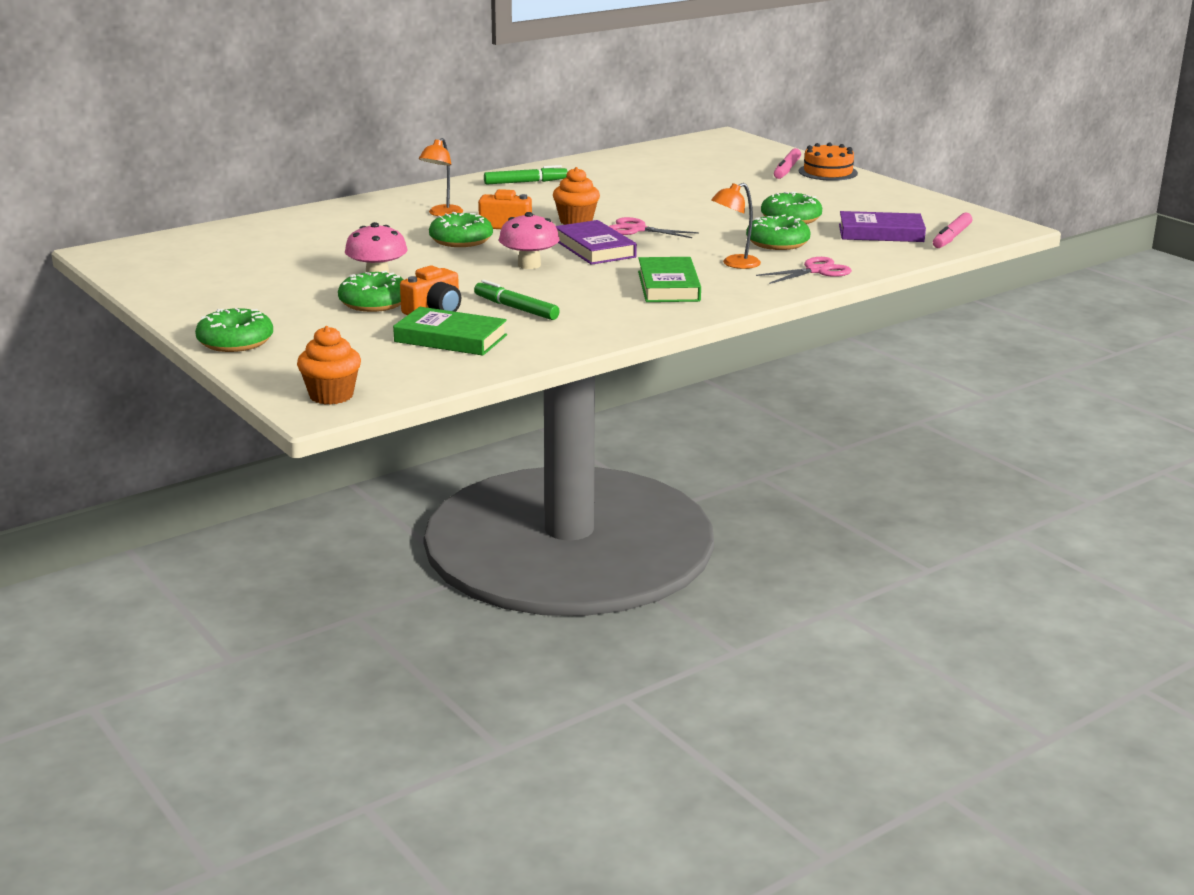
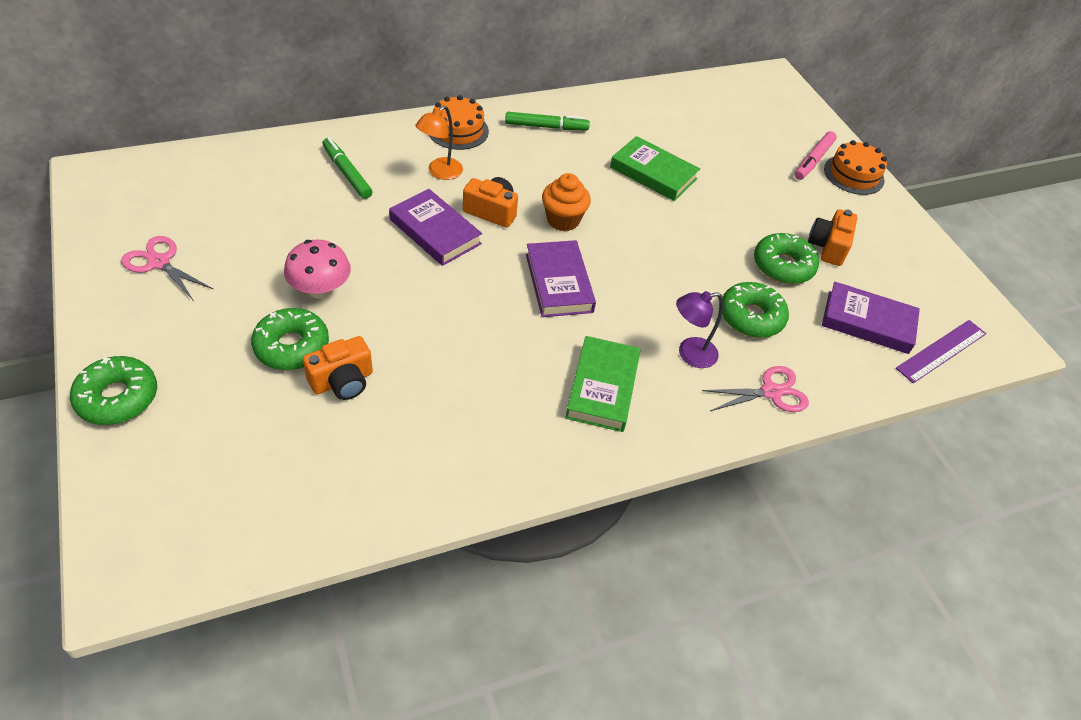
camera: 10 degrees right, 25 degrees up
(331, 396) = (151, 553): orange cupcake -> none
(442, 193) = (458, 130): none -> orange cake
(450, 338) = (331, 450): green book -> green book (653, 173)
(461, 240) = (435, 232): green donut -> purple book
(516, 308) = (426, 397): green marker -> green marker (347, 173)
(529, 265) = (479, 302): pink mushroom -> none
(637, 230) = (617, 252): pink scissors -> pink scissors (159, 263)
(734, 264) = (689, 354): orange lamp -> purple lamp
(825, 206) = (828, 247): none -> orange camera
(951, 237) = (941, 351): pink marker -> purple ruler

